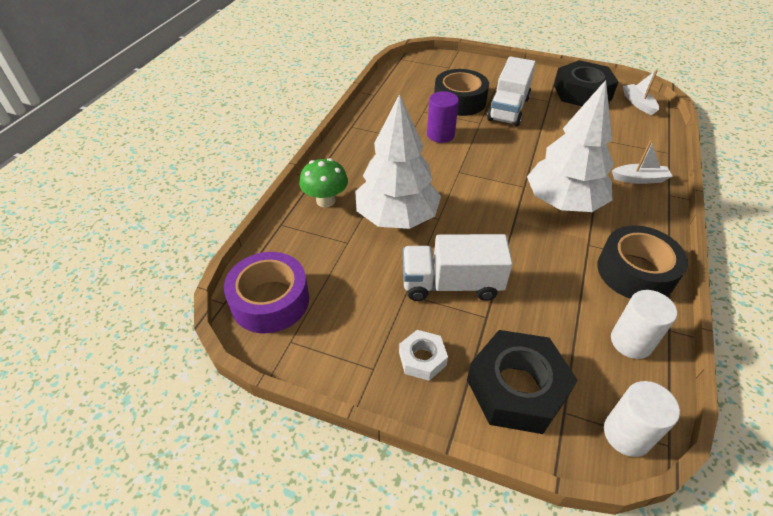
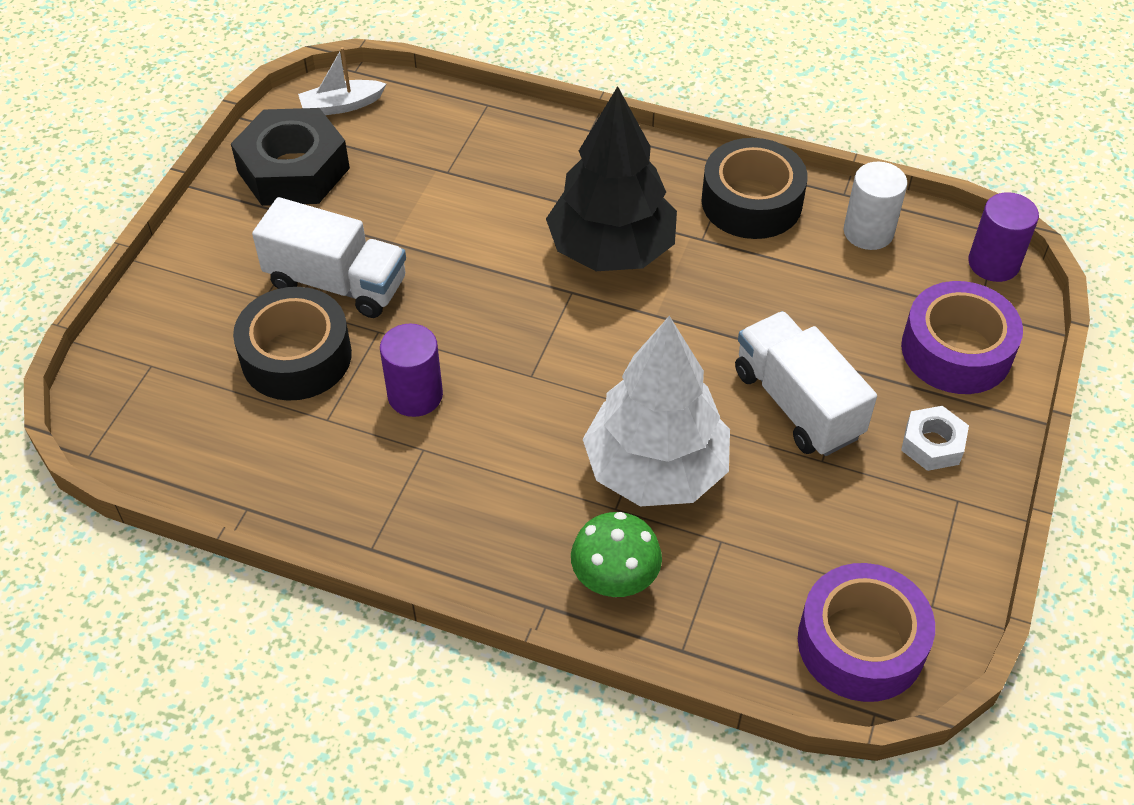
camera: 90 degrees left, 5 degrees up
(451, 284) = (797, 404): white truck -> white truck turned 150 degrees clockwise
(517, 388) = (956, 350): black nut -> purple tape
(563, 202) = (611, 250): white tree -> black tree
(627, 434) = (993, 263): white cylinder -> purple cylinder
(639, 179) = (554, 153): white boat -> none

